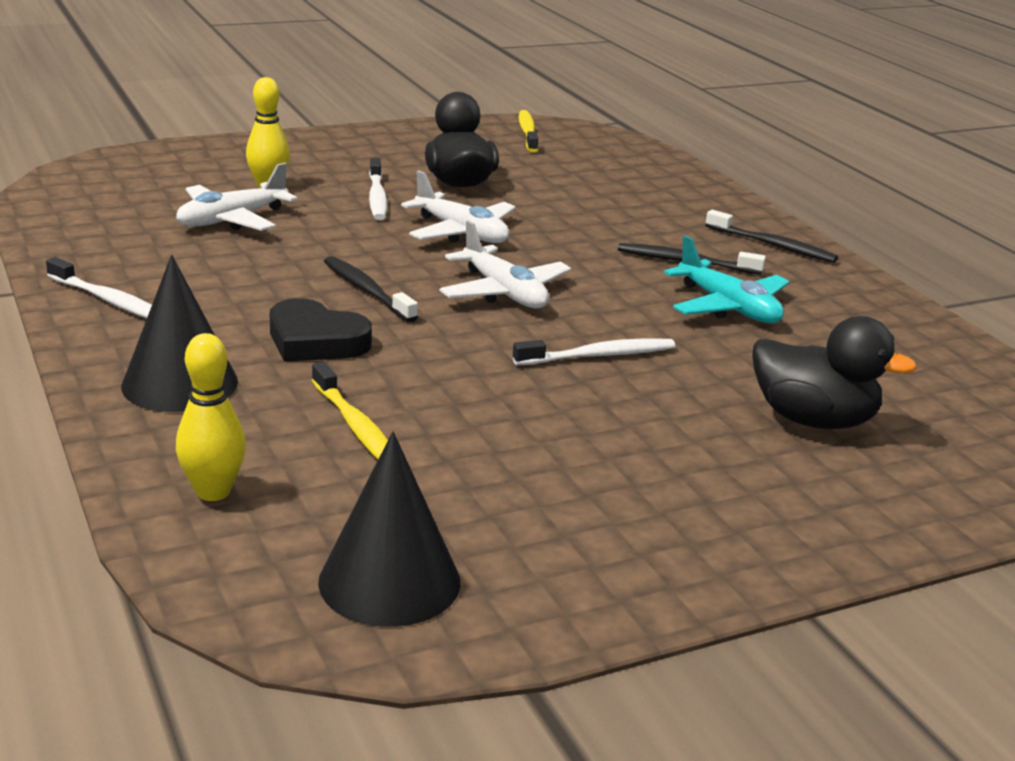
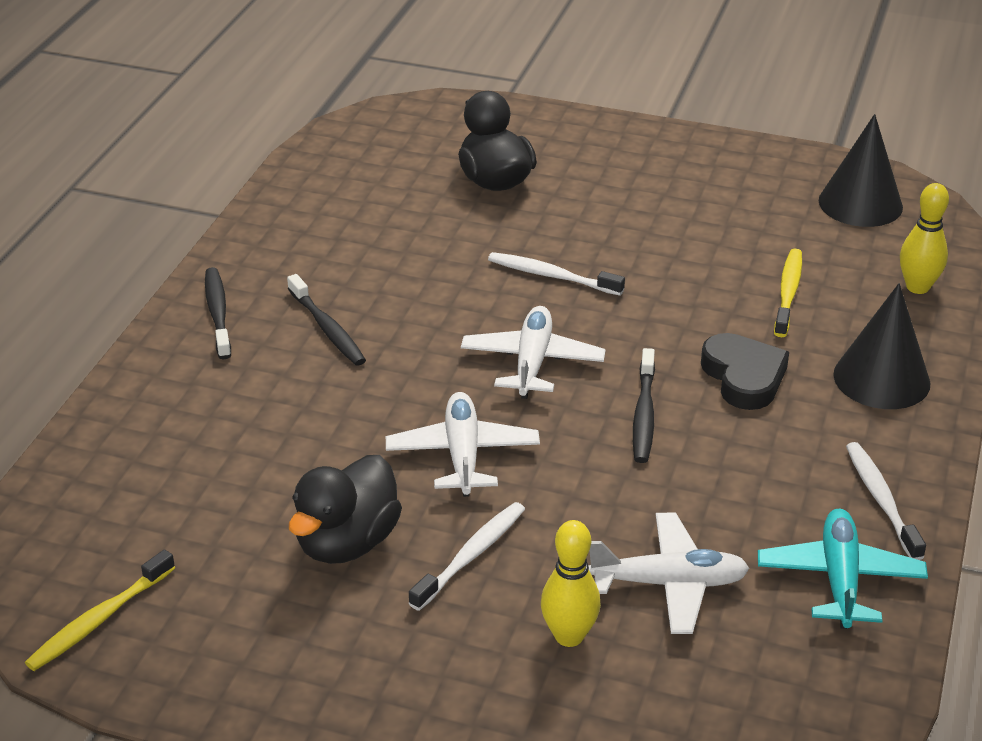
camera: 135 degrees left, 10 degrees up
(728, 307) = (383, 273): turquoise plane -> turquoise plane (839, 579)

